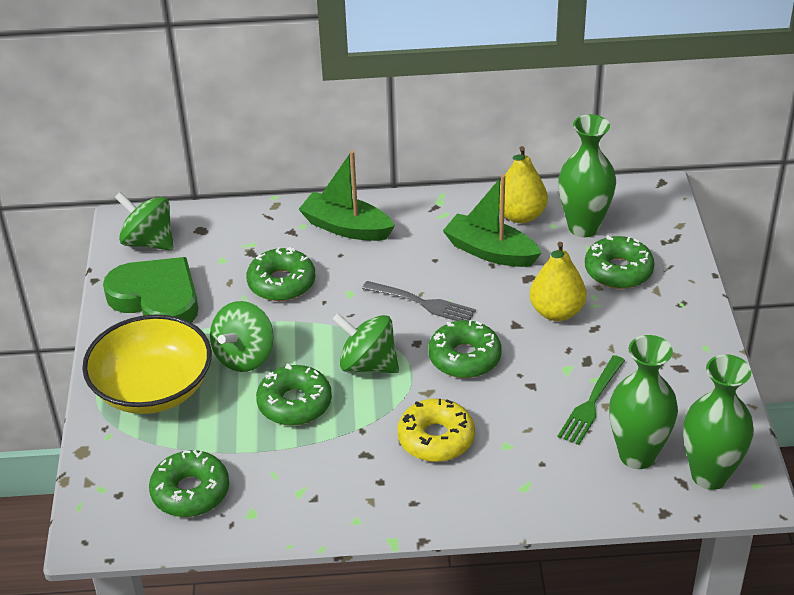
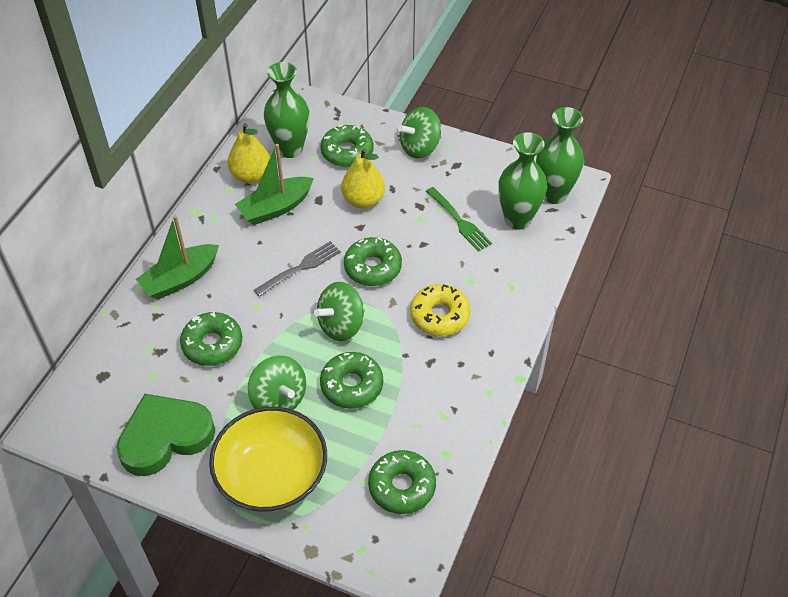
camera: 65 degrees left, 10 degrees up
(149, 242) = (87, 419): green spinning top -> green spinning top (420, 148)

